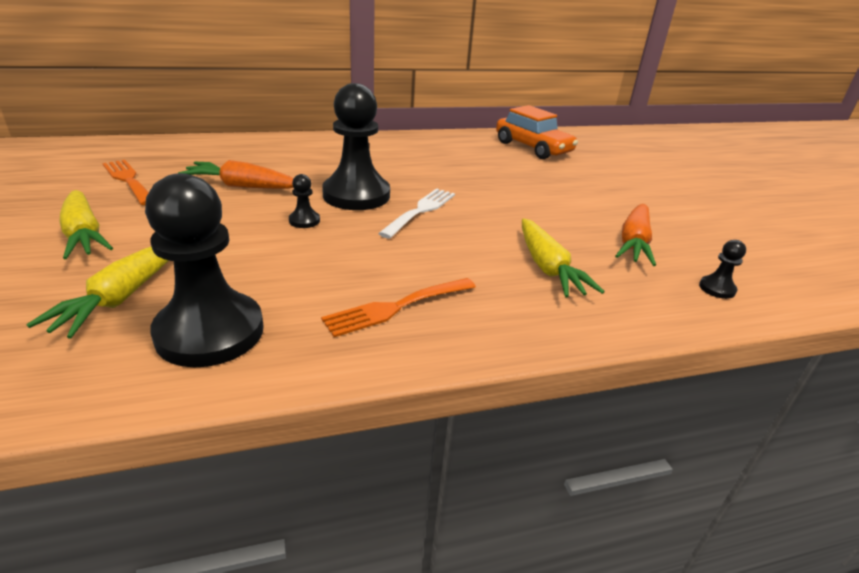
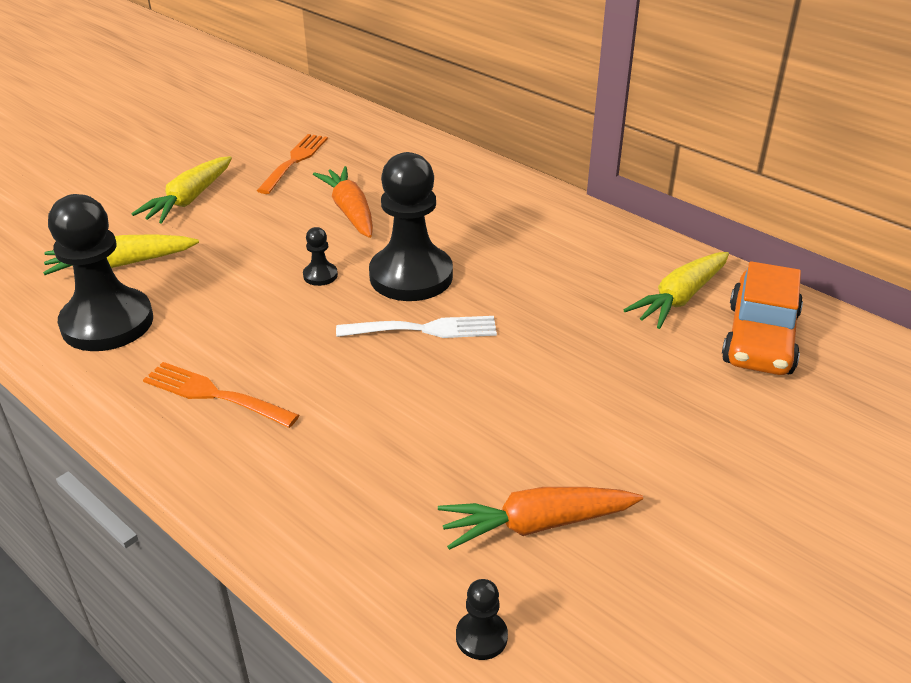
camera: 60 degrees right, 5 degrees up
(547, 267) = (386, 466): yellow carrot -> yellow carrot (679, 298)

